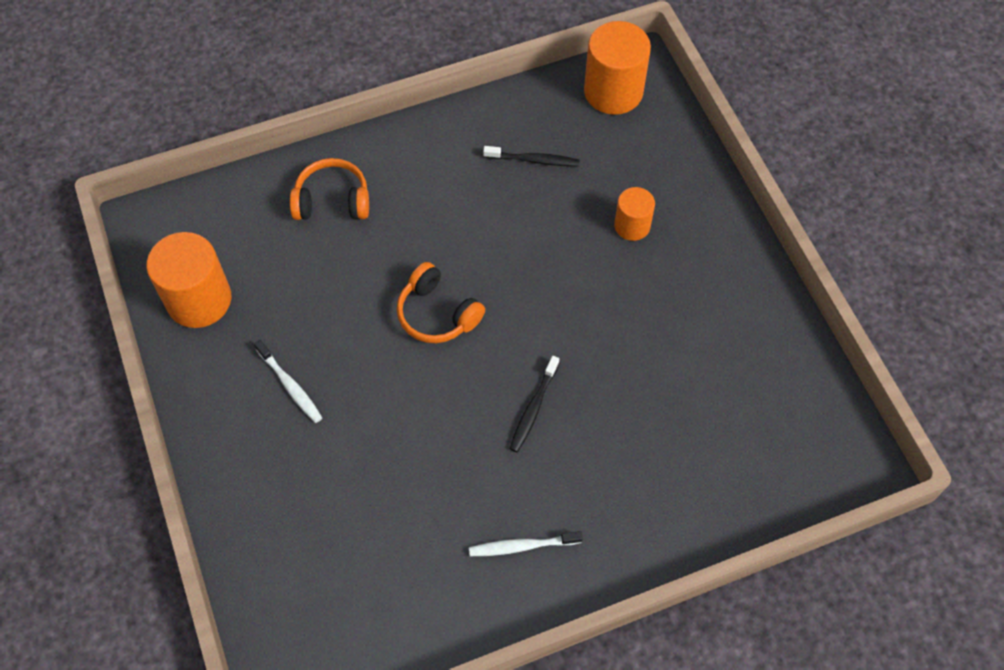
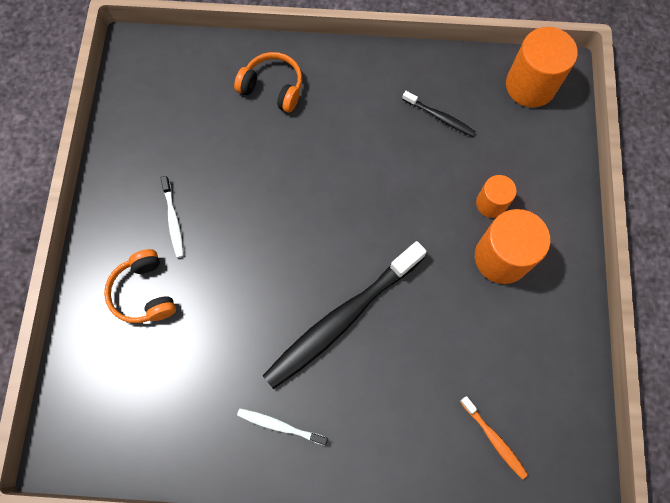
camera: 25 degrees right, 10 degrees up
(199, 300) = (142, 125): orange cylinder -> orange cylinder (501, 257)
(437, 314) = (306, 211): orange headphones -> orange headphones (144, 292)
(533, 408) = (342, 319): black toothbrush -> black toothbrush, size x2.26
(753, 457) = (494, 439): none -> orange toothbrush

